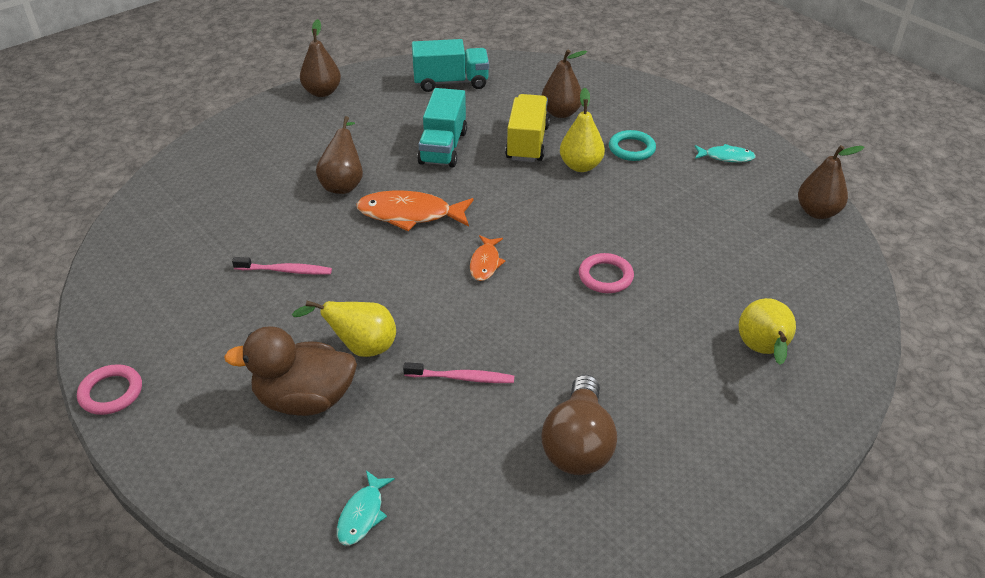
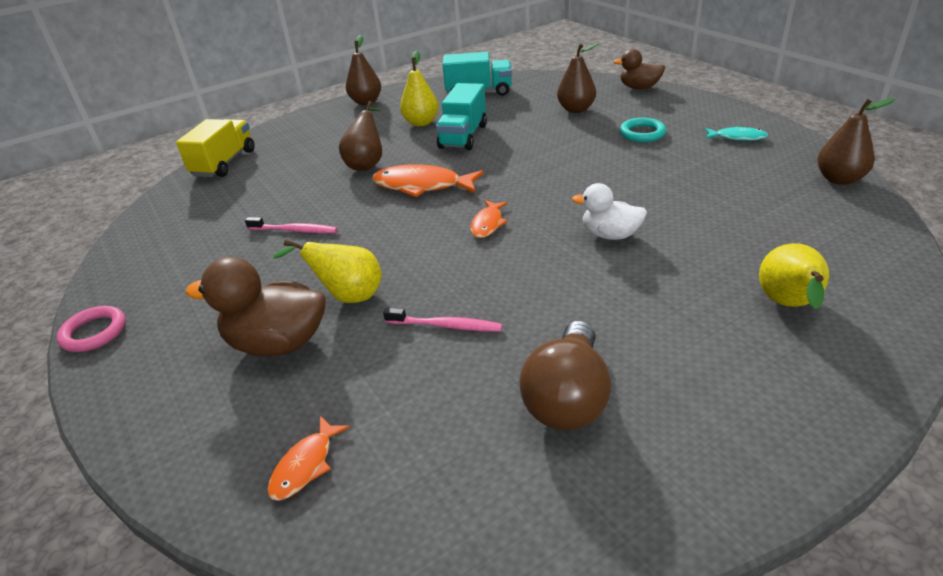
camera: 10 degrees right, 5 degrees down
(362, 514) = (305, 465): turquoise fish -> orange fish
(527, 143) = (542, 131): yellow truck -> yellow truck (224, 163)
(580, 166) = (591, 147): yellow pear -> yellow pear (421, 123)
(605, 276) = (610, 235): pink ring -> white duck
(626, 83) = (639, 88): none -> brown duck

